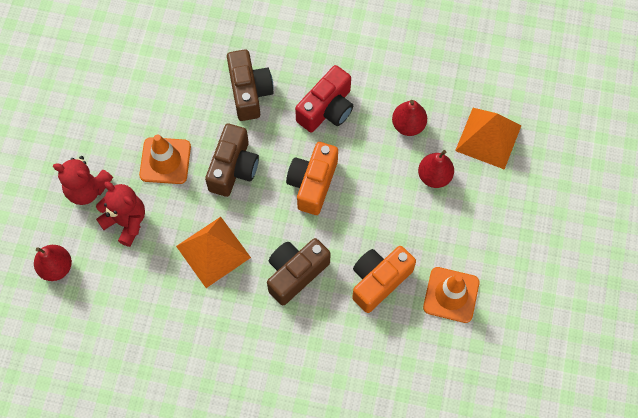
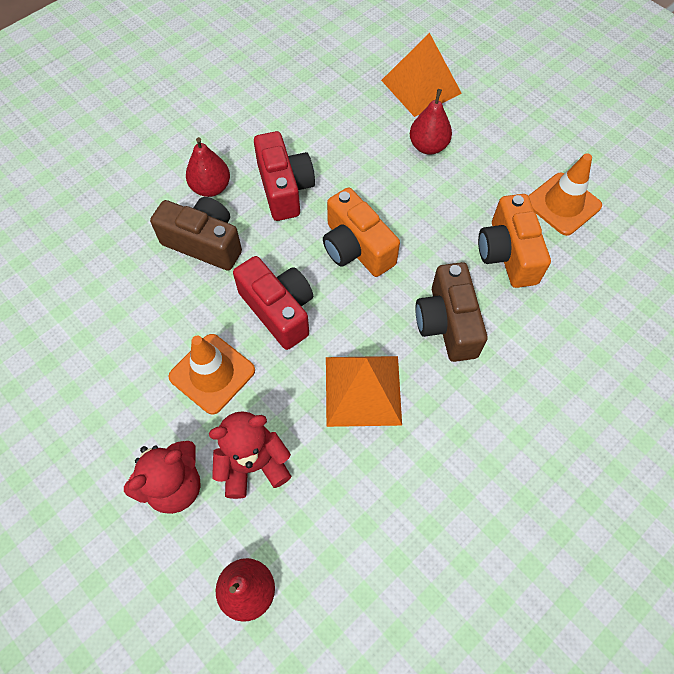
camera: 55 degrees left, 5 degrees down
(233, 168) = (279, 310): brown camera -> red camera
(408, 125) = (358, 135): red pear -> red pear (211, 188)

